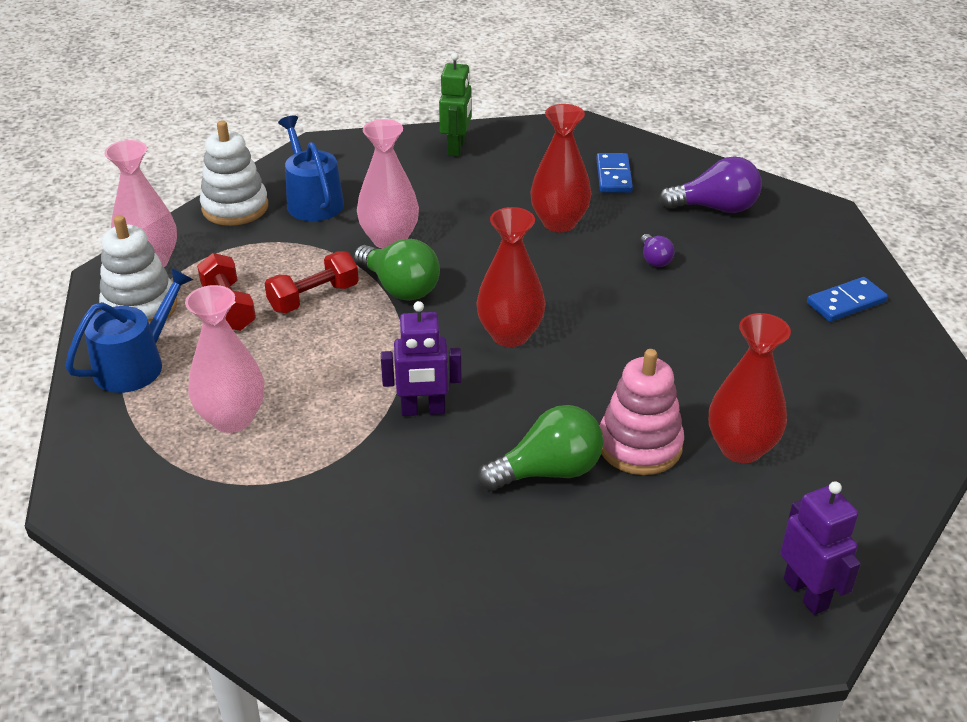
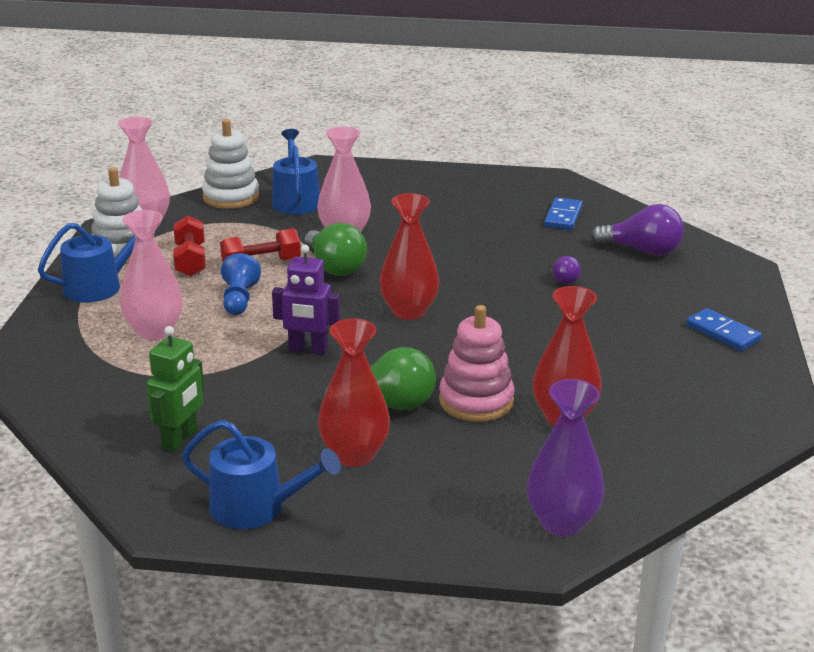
camera: 15 degrees right, 10 degrees down
(311, 353) = (239, 299): none -> blue pawn
(456, 148) = (436, 180): green robot -> green robot (180, 439)
(468, 652) = (256, 507): none -> blue watering can
(559, 223) = (495, 242): red vase -> red vase (354, 455)
(806, 593) = (562, 522): purple robot -> purple vase
(846, 302) = (723, 333): blue domino -> blue domino turned 60 degrees clockwise

